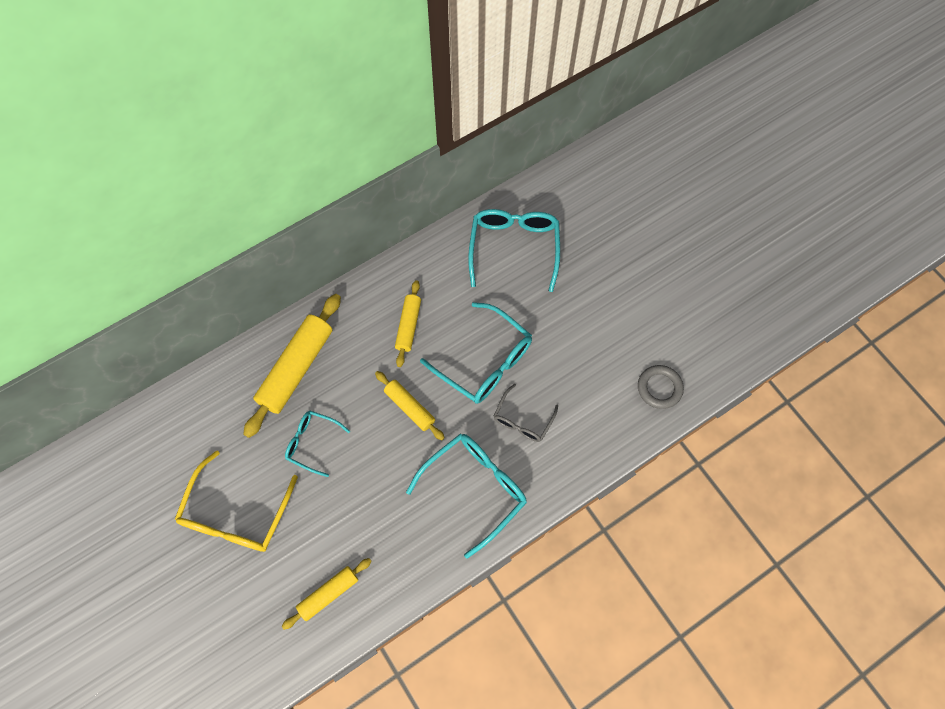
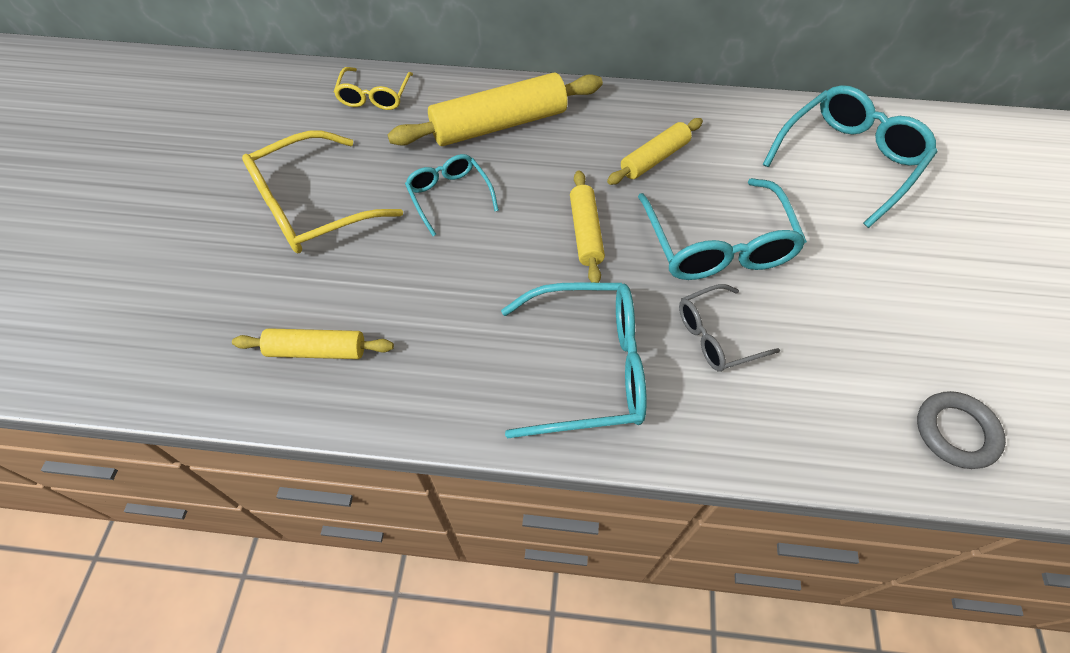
camera: 40 degrees right, 10 degrees down
(196, 406) = (374, 96): none -> yellow glasses

